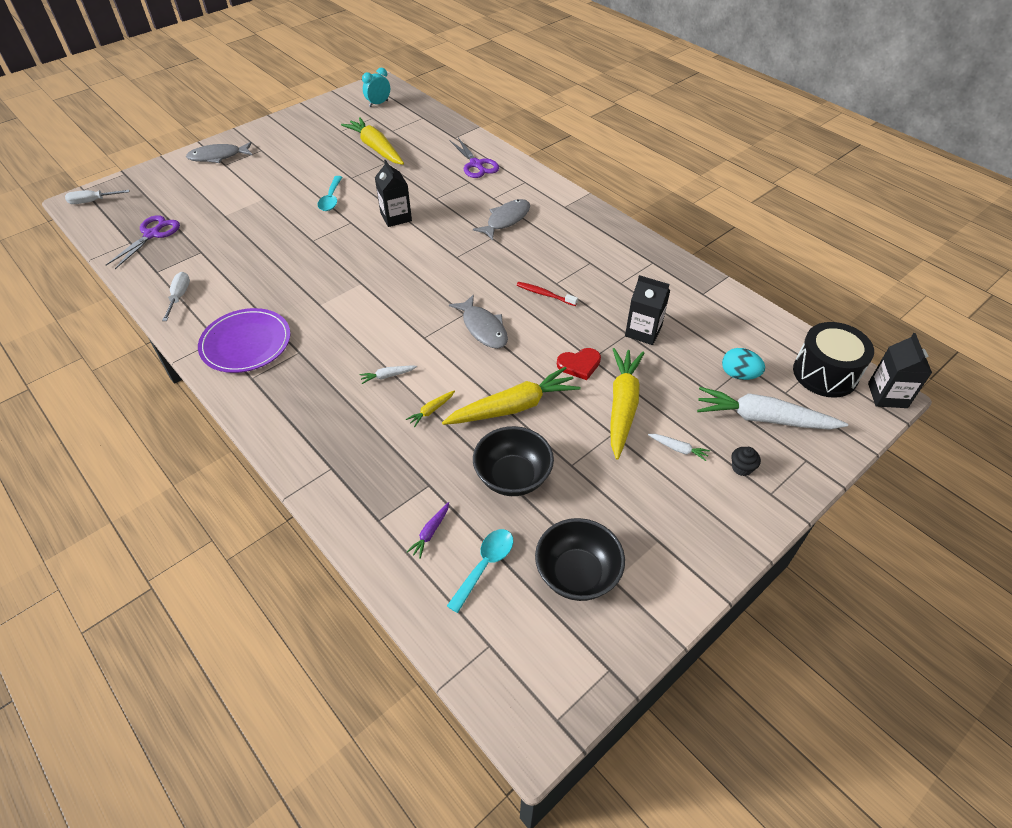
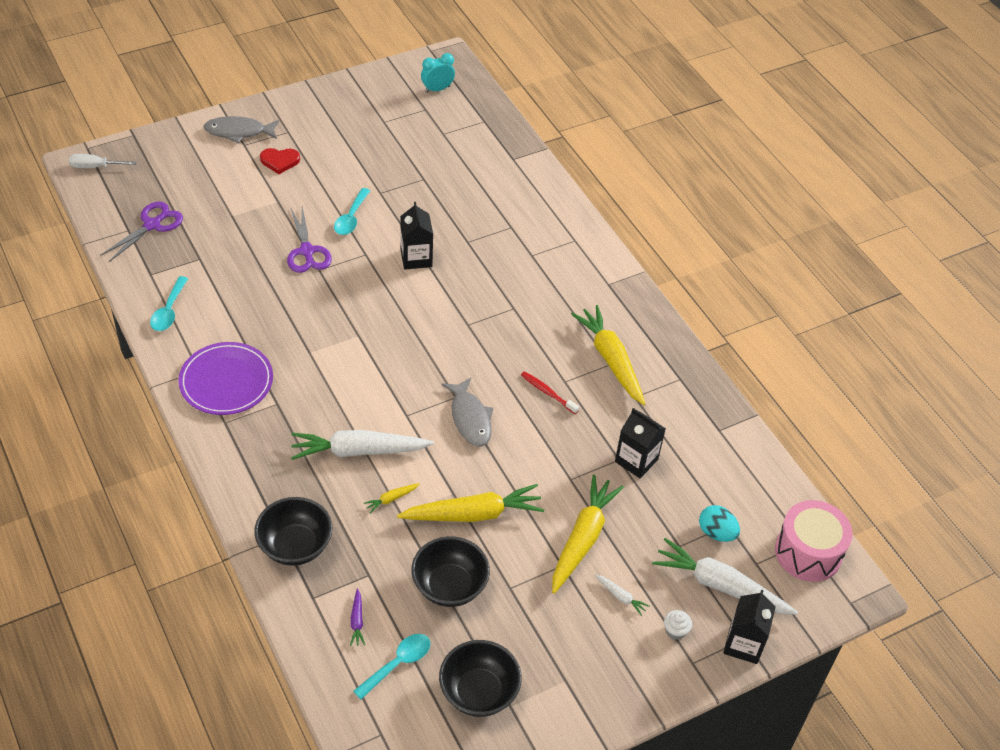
camera: 10 degrees right, 0 degrees up
(179, 297) = (169, 311): white screwdriver -> turquoise spoon
(347, 474) = (295, 546): none -> black bowl
(376, 148) = (418, 156): yellow carrot -> yellow carrot (611, 360)
(388, 376) = (358, 451): white carrot -> white carrot, size x2.39
(430, 532) = (357, 621): purple carrot -> purple carrot turned 45 degrees counterclockwise
(476, 164) = (526, 204): purple scissors -> purple scissors (307, 251)
(506, 220) = (536, 288): grey fish -> none
(579, 364) = (555, 483): red heart -> red heart (280, 161)
(741, 468) = (675, 631): black cupcake -> white cupcake
(825, 373) = (808, 552): black drum -> pink drum
(887, 395) = (862, 592): black carton -> black carton (743, 644)

